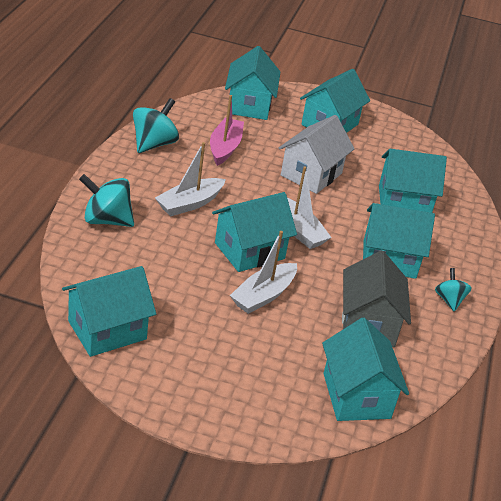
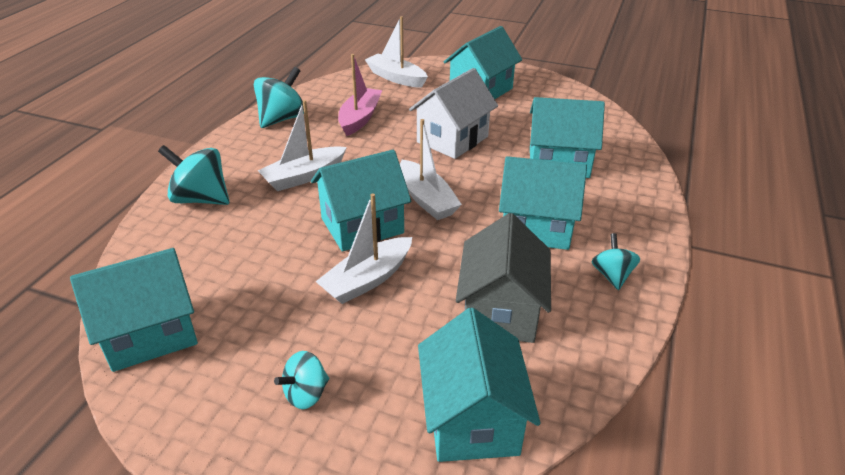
camera: 10 degrees right, 0 degrees up
(237, 376) = (306, 394): none -> turquoise spinning top
(249, 105) = (396, 78): turquoise house -> white boat

